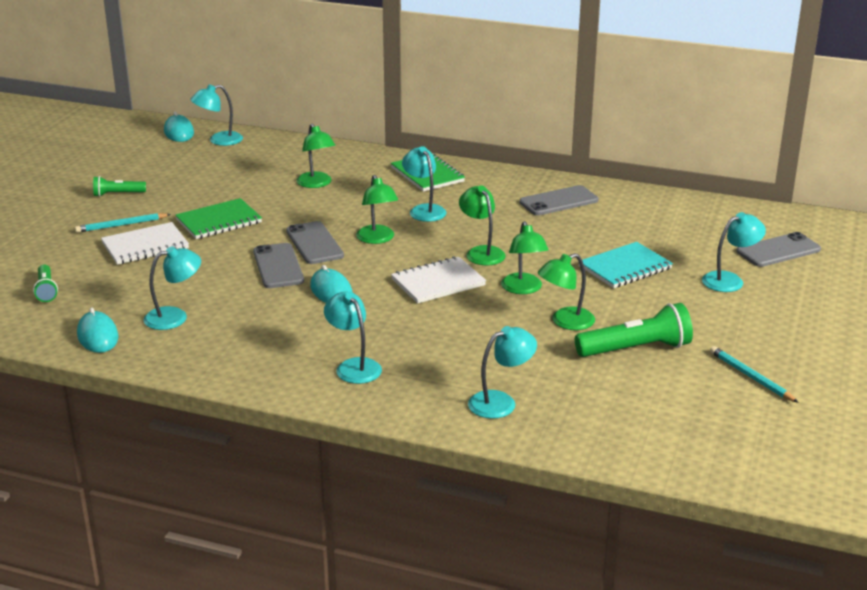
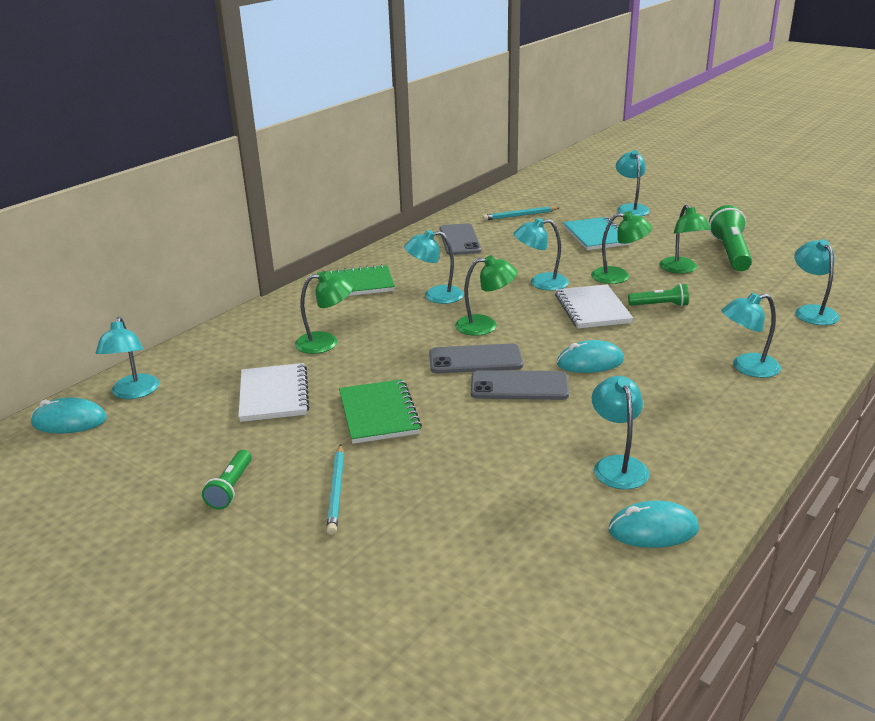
camera: 70 degrees left, 0 degrees up
(46, 290) = (505, 572): green flashlight -> green flashlight (659, 305)
(145, 246) = (414, 474): white notebook -> white notebook (274, 395)
(481, 252) = (540, 283): green lamp -> turquoise lamp
(751, 377) = (774, 226): turquoise pencil -> turquoise pencil (520, 215)
(778, 250) = (591, 188): grey phone -> none

